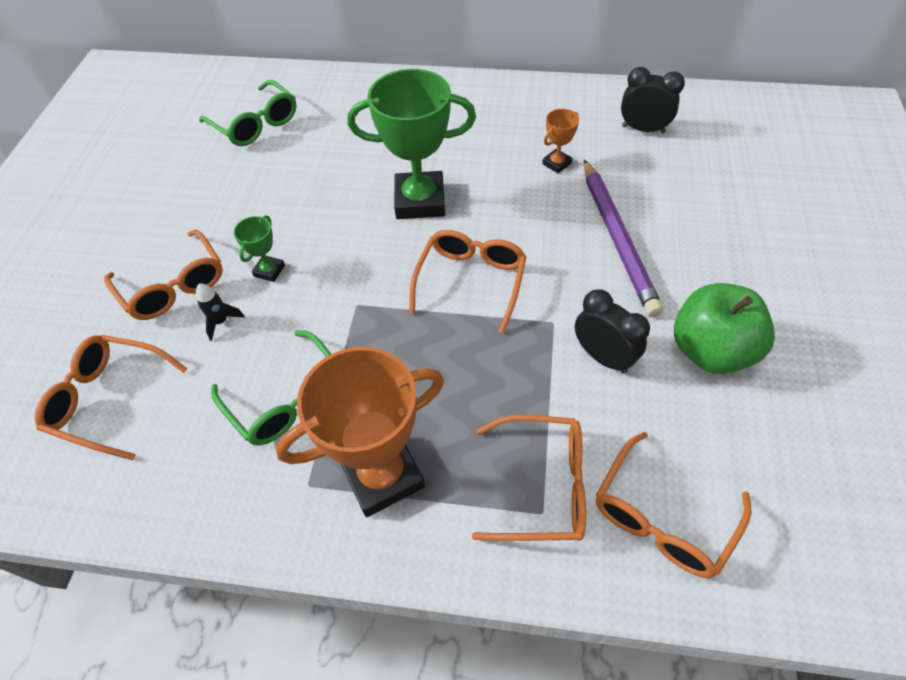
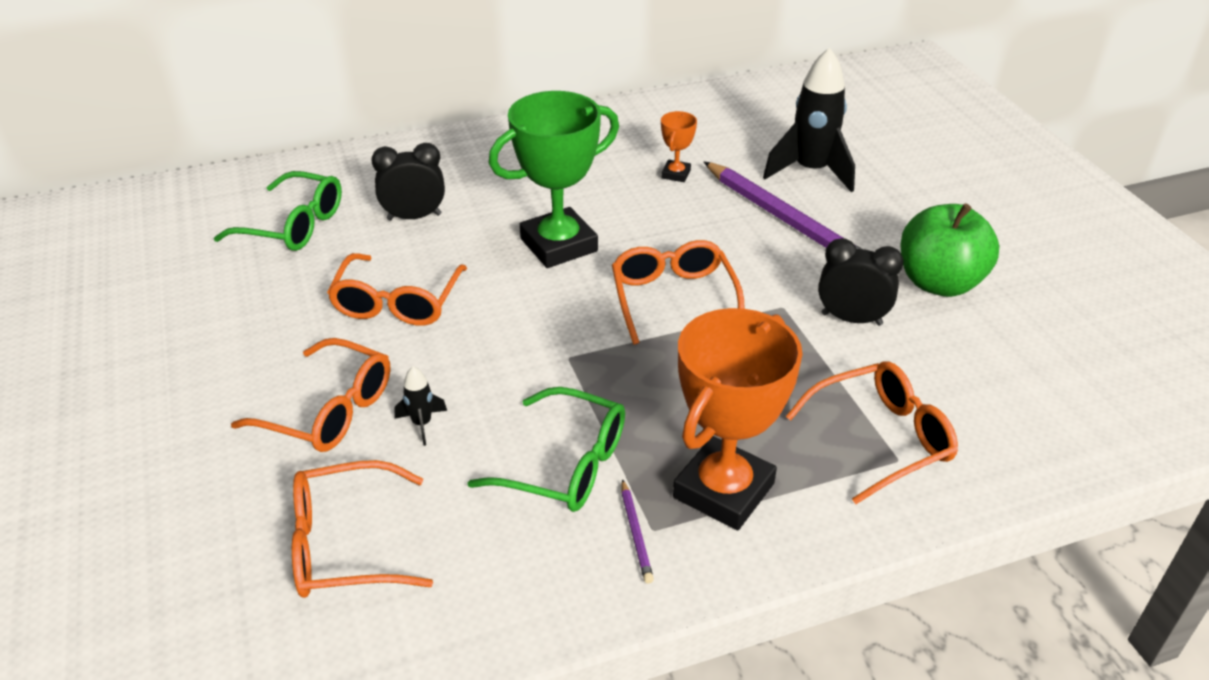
camera: 30 degrees left, 15 degrees down
(269, 271) = (438, 358): green trophy -> none
(293, 482) = (636, 533): none -> purple pencil
(643, 129) = (737, 124): black clock -> black clock (414, 217)
(663, 516) = (1000, 420): orange glasses -> orange glasses (397, 302)
(674, 196) = (811, 171): none -> black rocket

